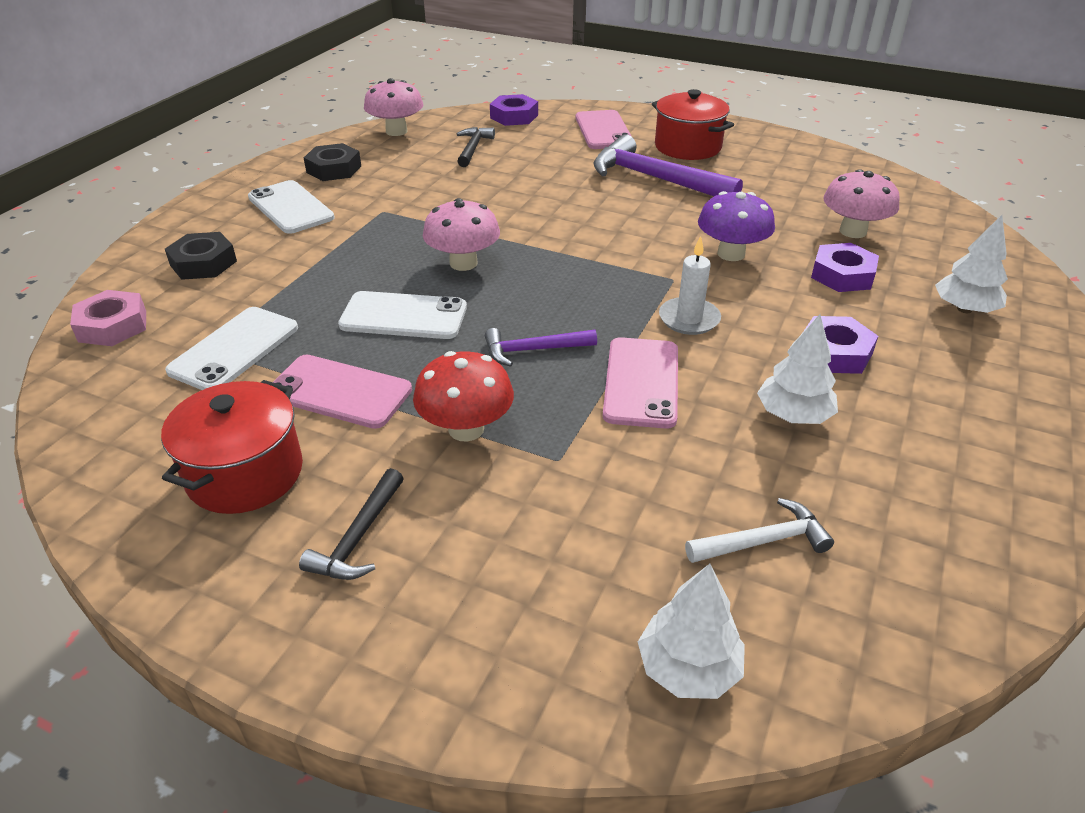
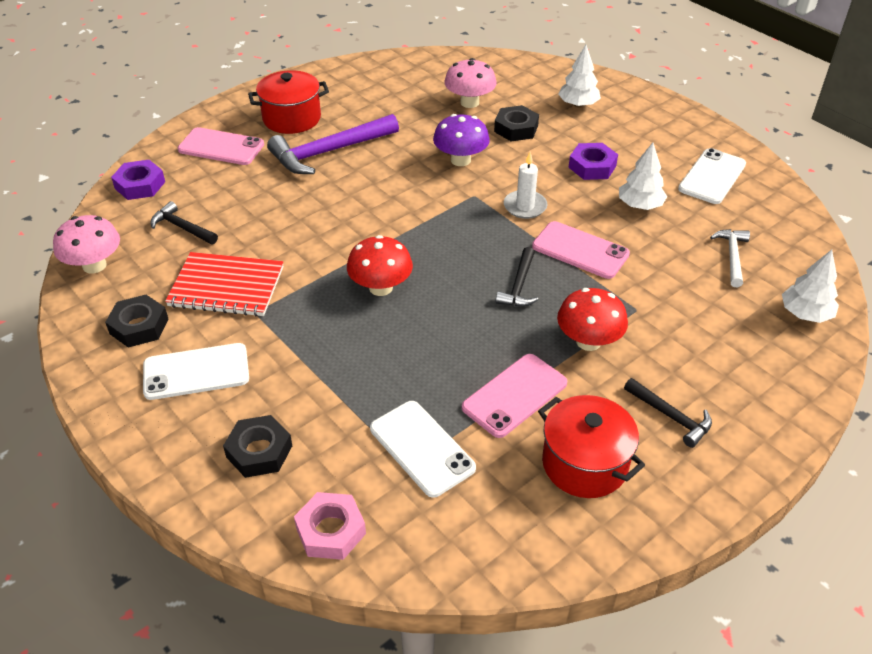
camera: 65 degrees left, 5 degrees up
(403, 316) = (436, 339): white phone -> white phone (712, 177)
(408, 189) = (226, 286): none -> red notebook
(463, 263) = (381, 287): pink mushroom -> red mushroom
(533, 350) = (519, 285): purple hammer -> black hammer
(842, 275) = (516, 129): purple nut -> black nut

